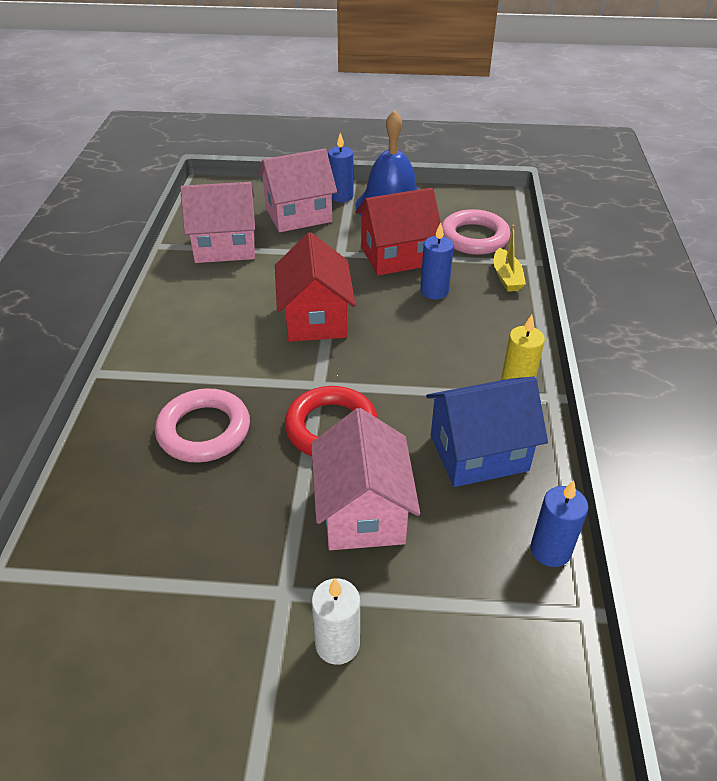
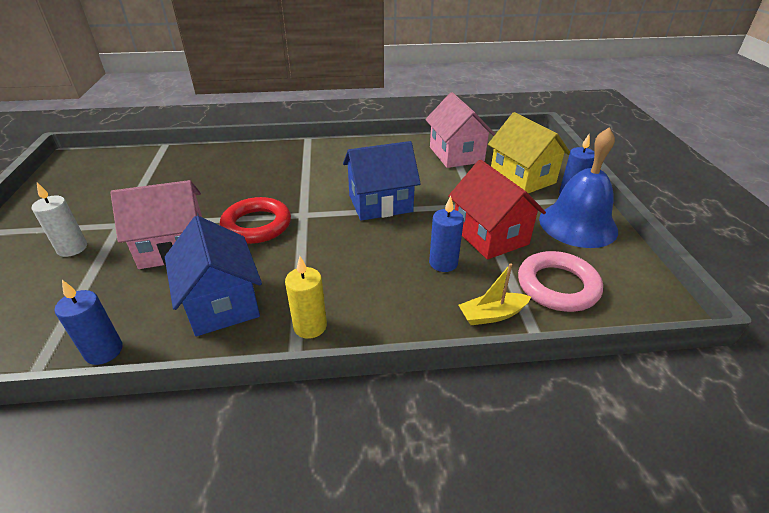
camera: 80 degrees right, 5 degrees down
(204, 430) = (257, 178): pink ring -> none
(298, 215) = (522, 178): pink house -> yellow house
(315, 319) = (380, 203): red house -> blue house

